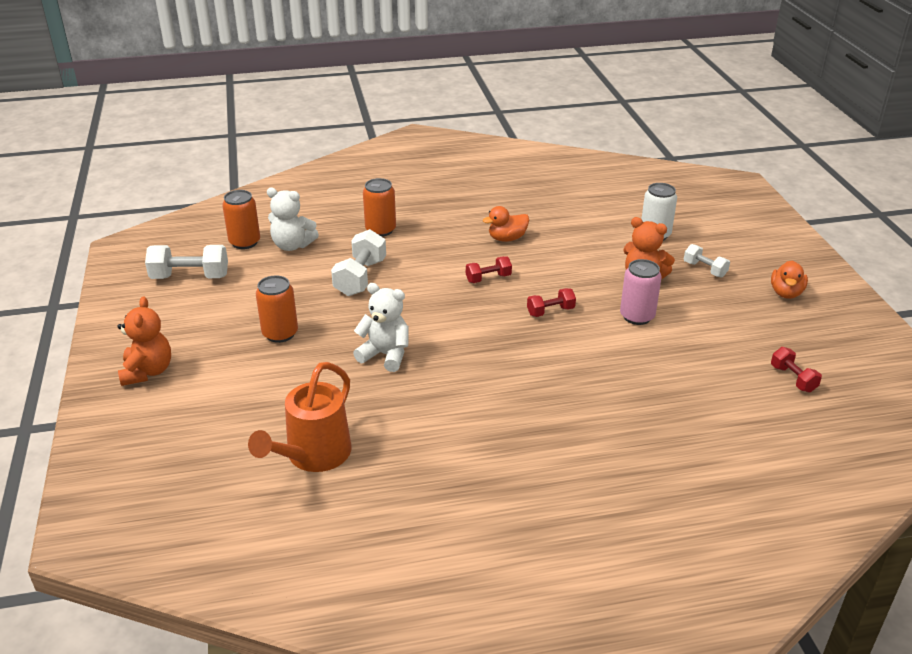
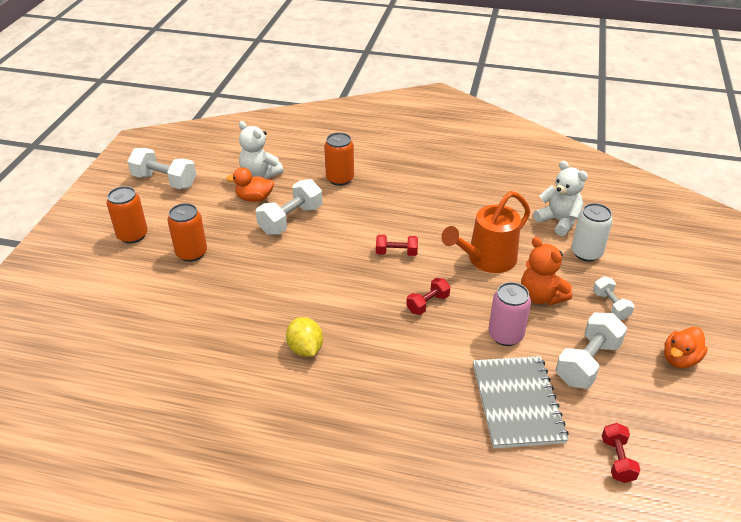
camera: 25 degrees right, 5 degrees up
(147, 372) = (75, 256): orange teddy bear -> none
(244, 242) = (226, 161): orange can -> orange can (132, 235)
(313, 456) = (132, 377): orange watering can -> orange watering can (486, 260)
(385, 355) = (257, 300): white teddy bear -> white teddy bear (558, 221)
(467, 380) = (305, 349): none -> yellow lemon
(507, 238) = (442, 217): orange duck -> orange duck (254, 198)
(550, 311) = (427, 304): red dumbbell -> red dumbbell turned 45 degrees counterclockwise
(686, 363) = (517, 403): none -> grey notebook
(718, 317) = (587, 363): none -> white dumbbell

